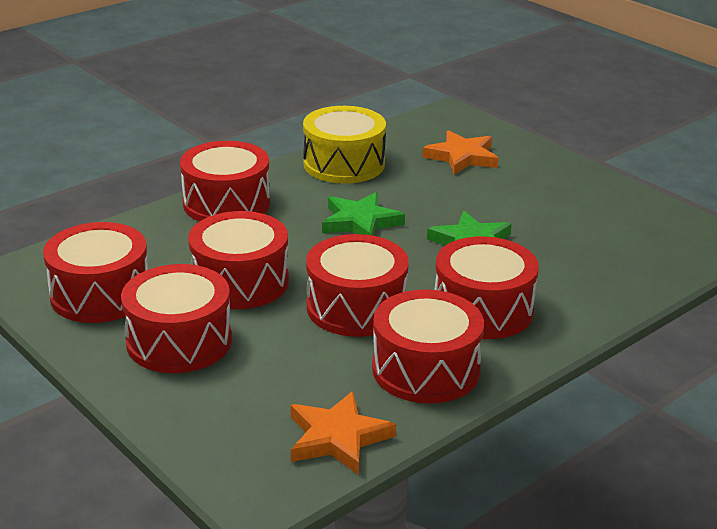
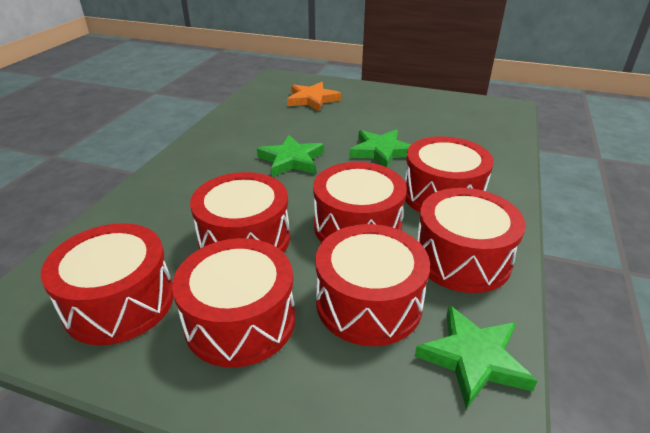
camera: 30 degrees left, 5 degrees up
(226, 203) = (174, 177): red drum -> red drum (368, 303)
(338, 438) = (474, 358): orange star -> green star
(344, 164) = (239, 124): yellow drum -> none

